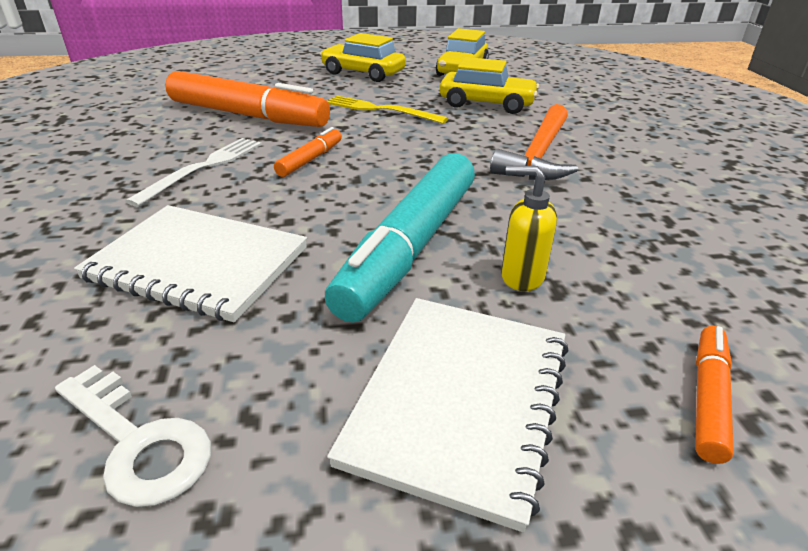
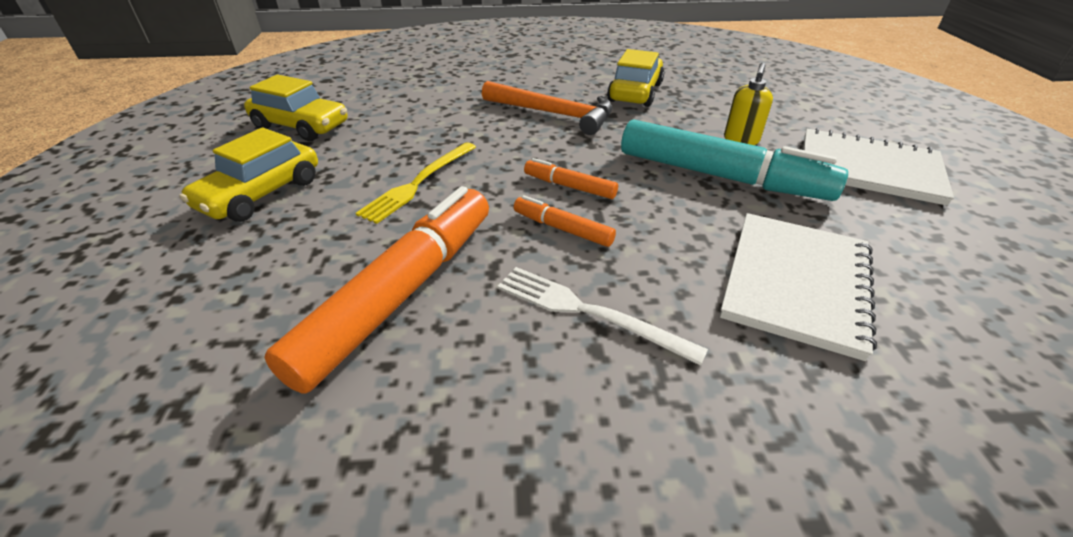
camera: 85 degrees left, 5 degrees up
(138, 442) = (995, 278): white key -> none
(487, 104) = (424, 123): yellow car -> yellow car (635, 92)
(708, 398) = (818, 110): orange marker -> orange marker (569, 186)

